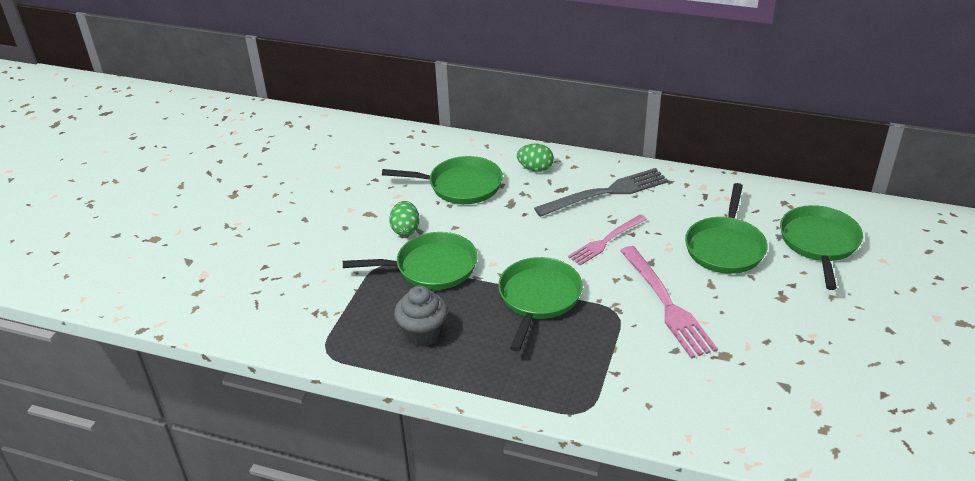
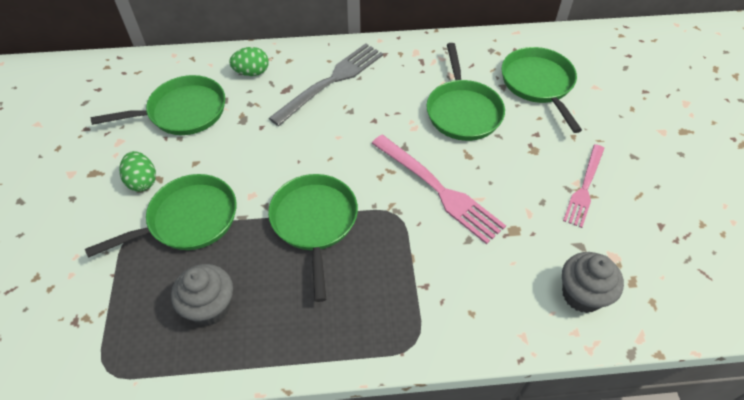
camera: 25 degrees left, 15 degrees up
(606, 241) = (353, 136): pink fork -> pink fork (584, 188)
(764, 423) = (582, 295): none -> grey cupcake

